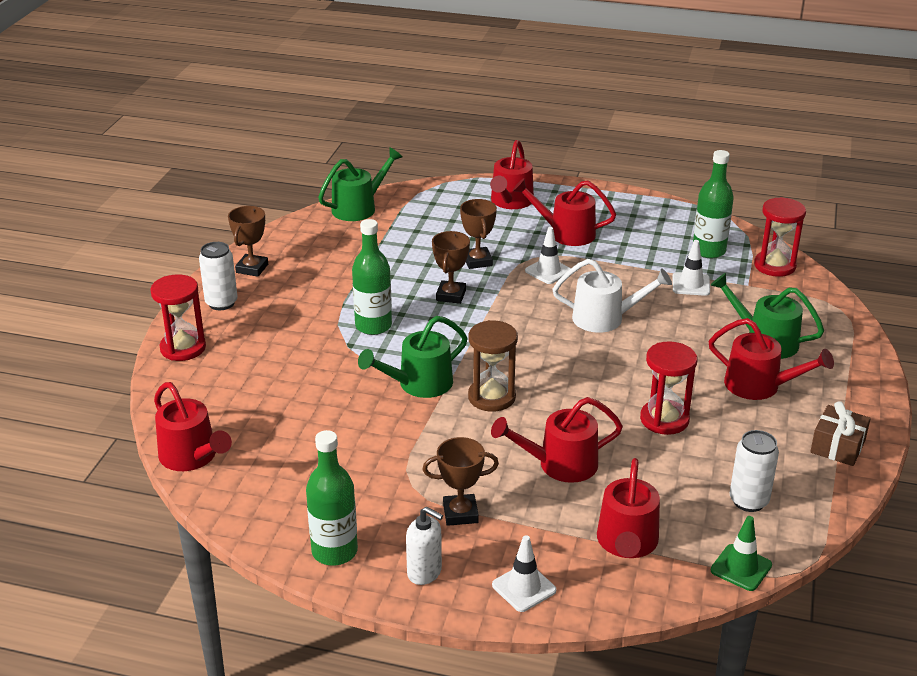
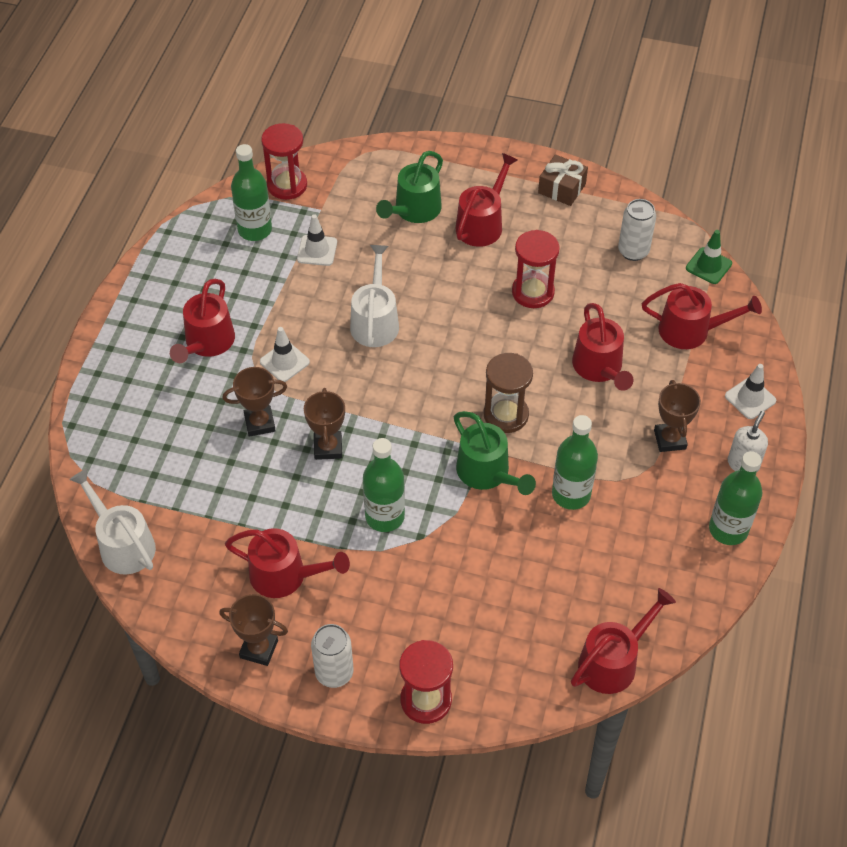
camera: 90 degrees left, 20 degrees up
(359, 208) = (122, 544): green watering can -> white watering can
(390, 437) = (571, 494): none -> green bottle
(451, 295) = (328, 448): brown trophy -> brown trophy turned 75 degrees clockwise
(510, 202) = (130, 390): red watering can -> red watering can (285, 575)

